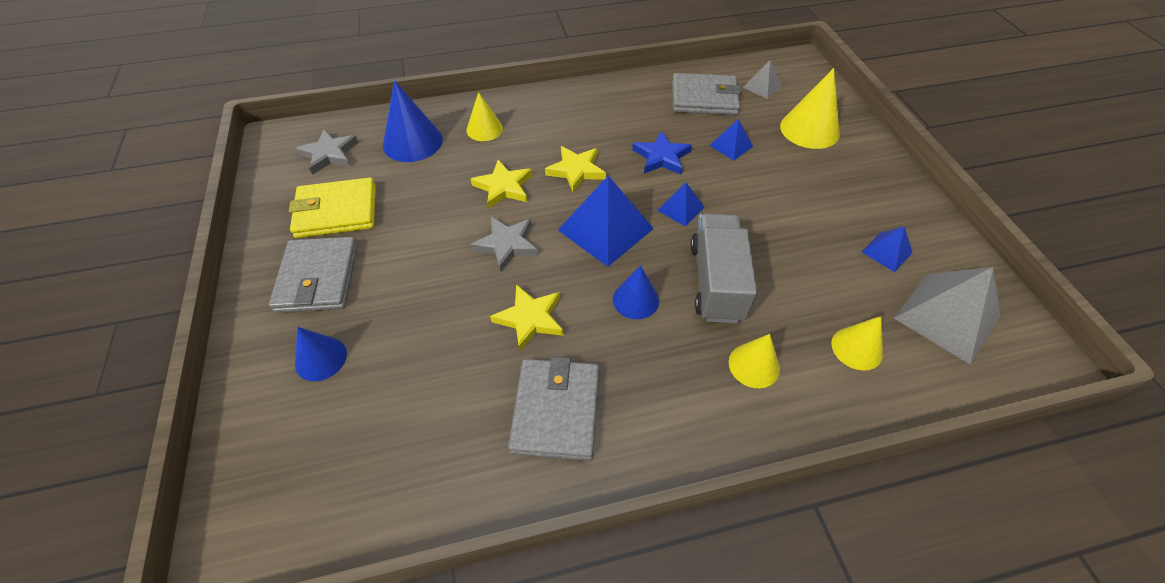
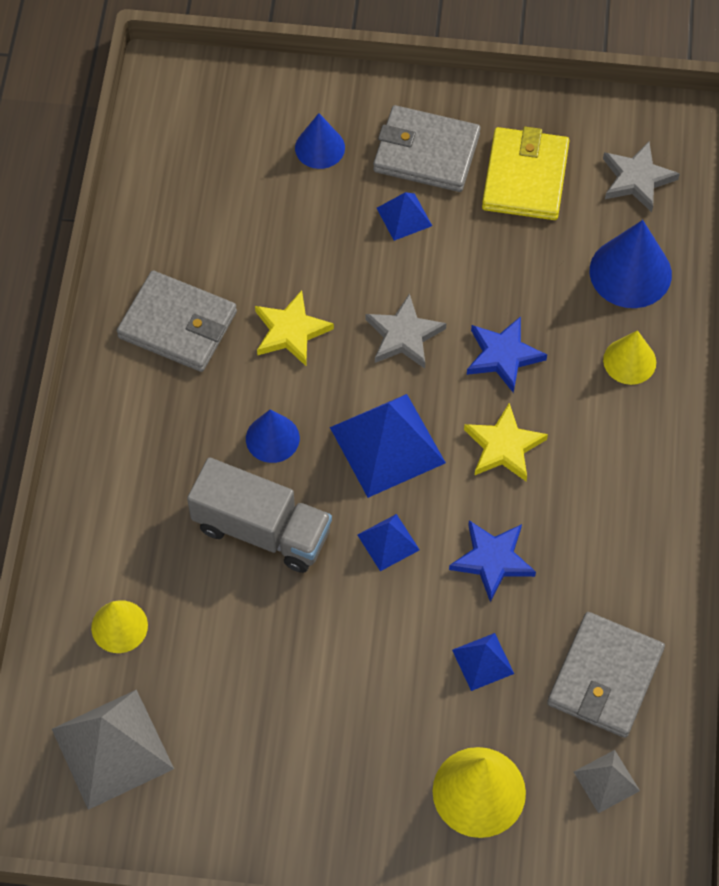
camera: 110 degrees right, 10 degrees up
(503, 187) = (503, 356): yellow star -> blue star
(754, 365) = (146, 515): yellow cone -> none
(887, 252) = (223, 746): blue pyramid -> blue pyramid (404, 217)

